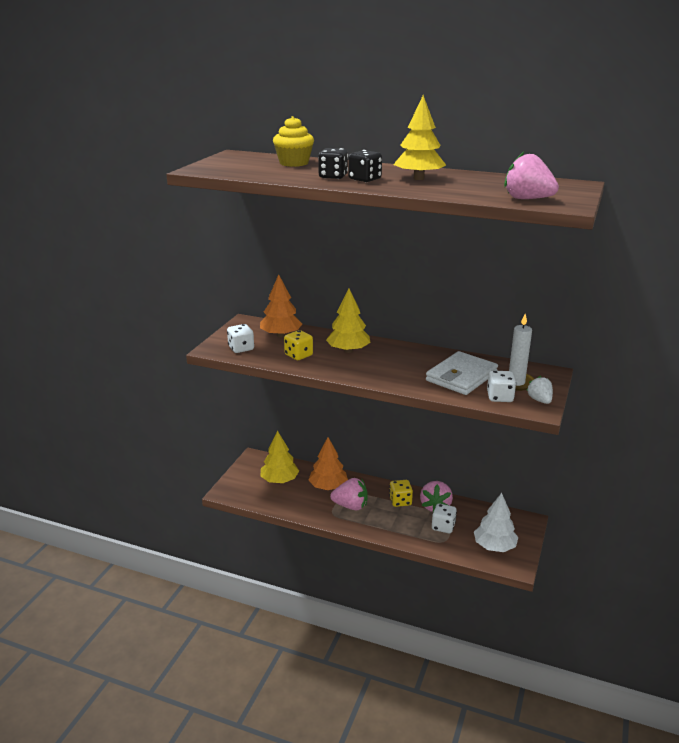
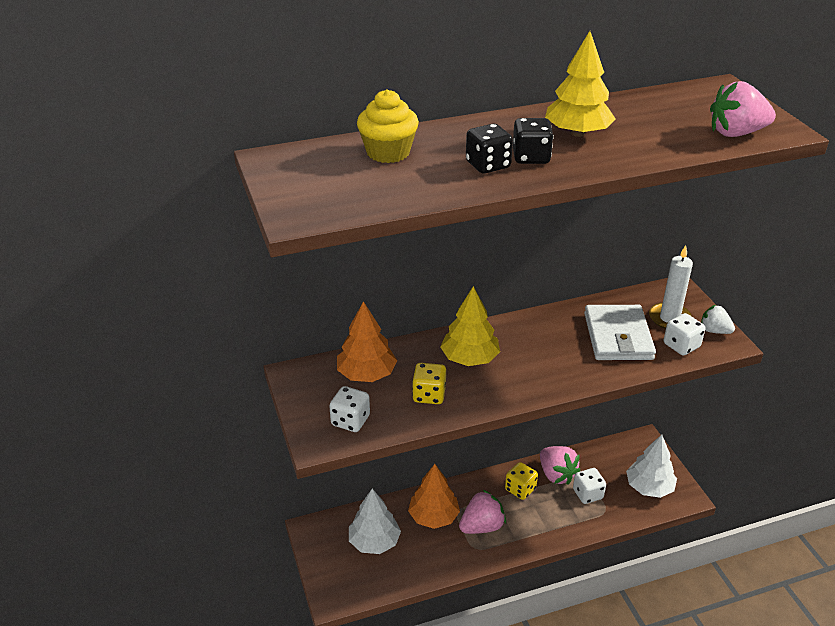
camera: 40 degrees left, 10 degrees up
(279, 480) = (374, 542): yellow tree -> white tree

